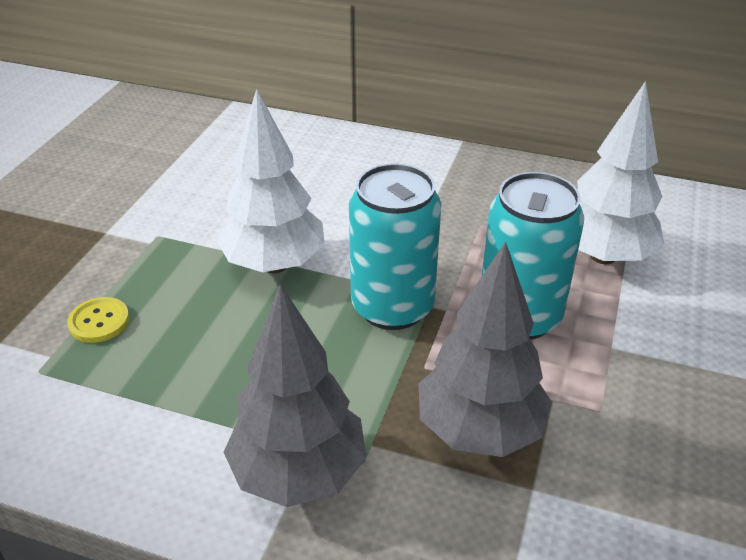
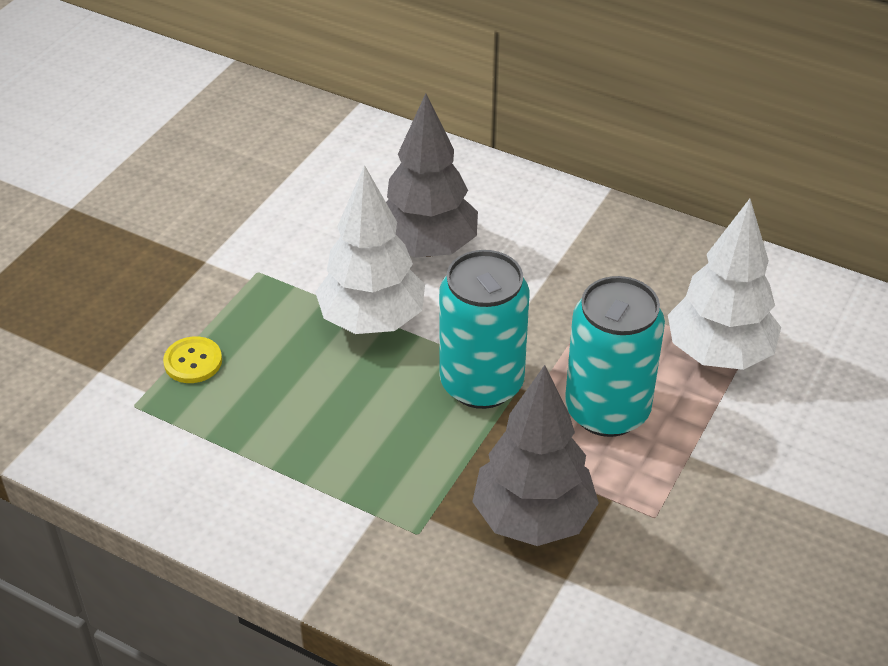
camera: 10 degrees right, 5 degrees up
(298, 473) = (358, 534): grey tree -> grey tree (427, 248)

